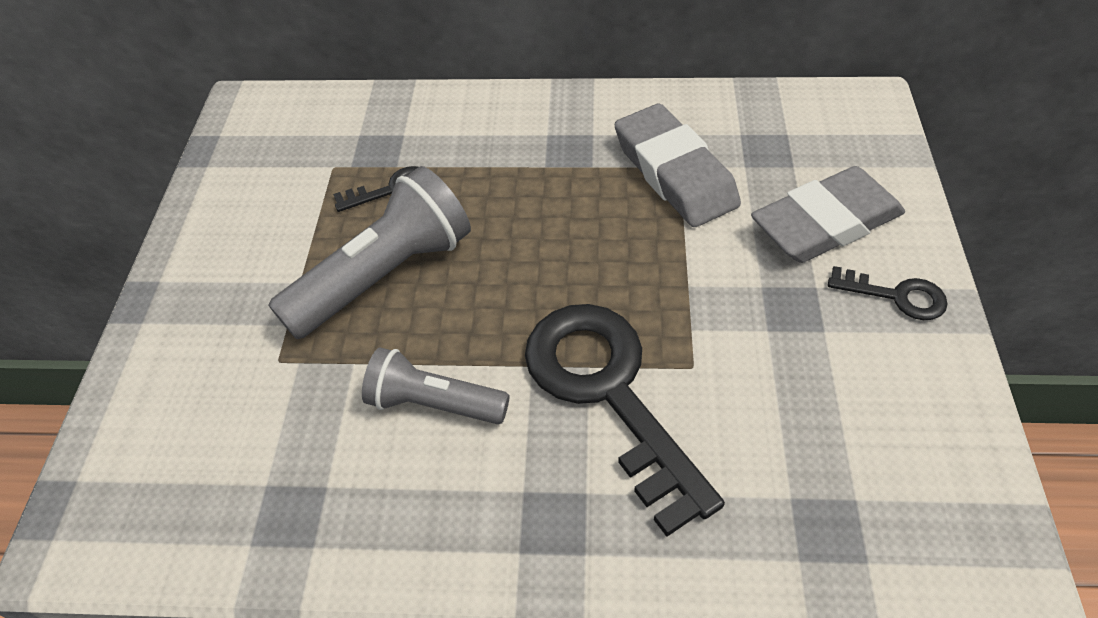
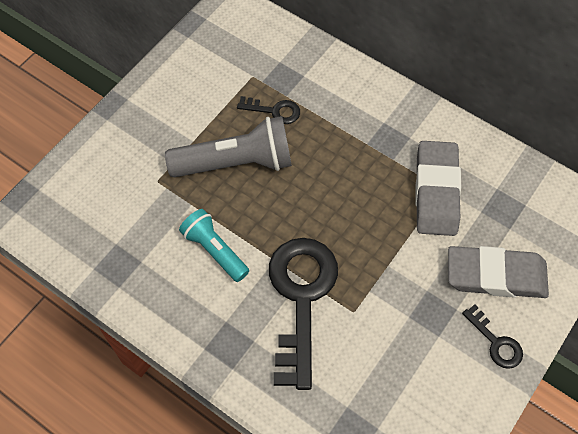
camera: 30 degrees right, 10 degrees up
(434, 403) = (215, 250): grey flashlight -> turquoise flashlight

